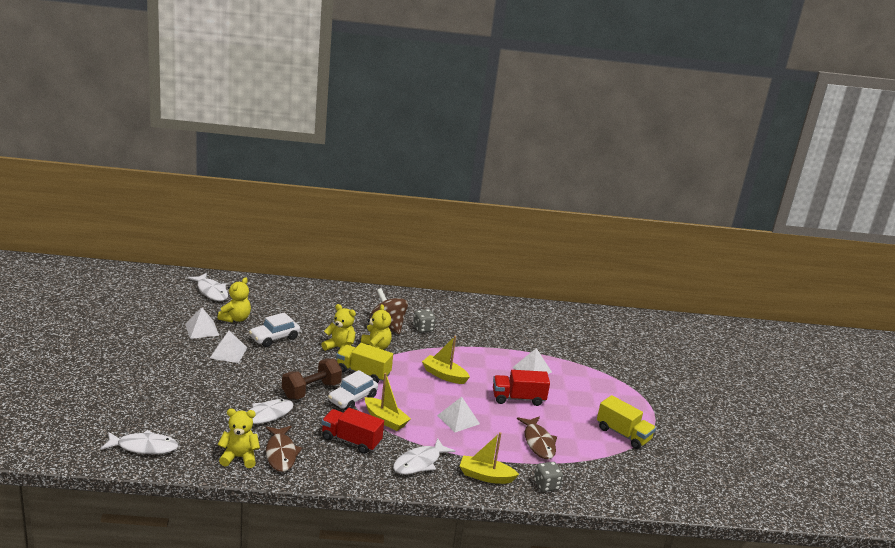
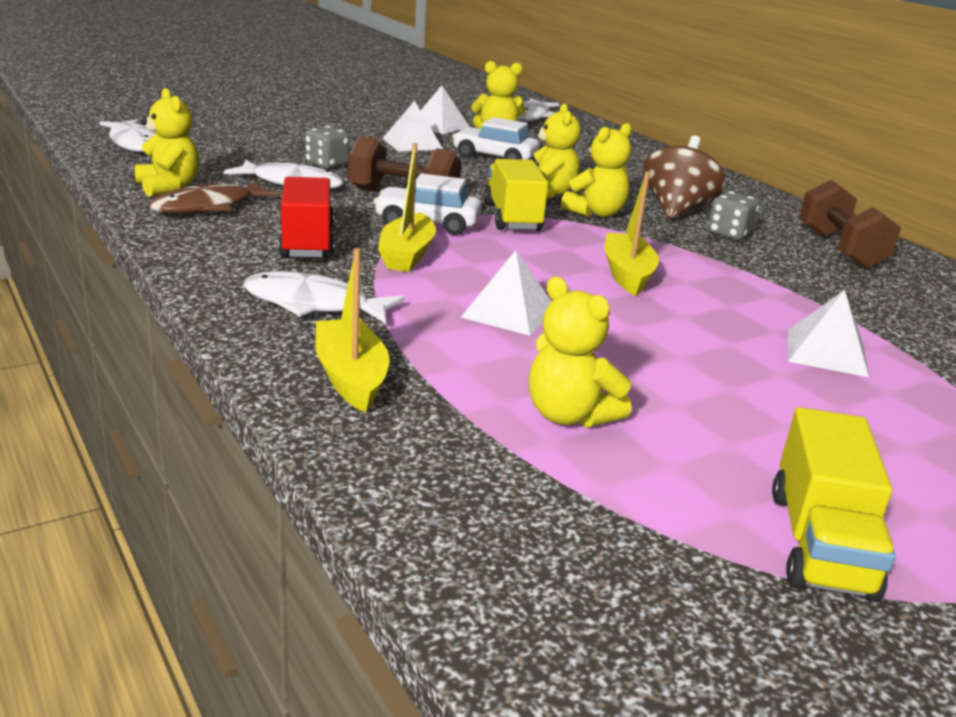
camera: 60 degrees right, 0 degrees up
(457, 312) = (840, 249): none -> brown dumbbell
(518, 398) = (692, 358): red truck -> none
(538, 442) = (569, 415): brown fish -> yellow teddy bear
(546, 485) = (409, 463): grey dice -> grey dice (327, 164)

